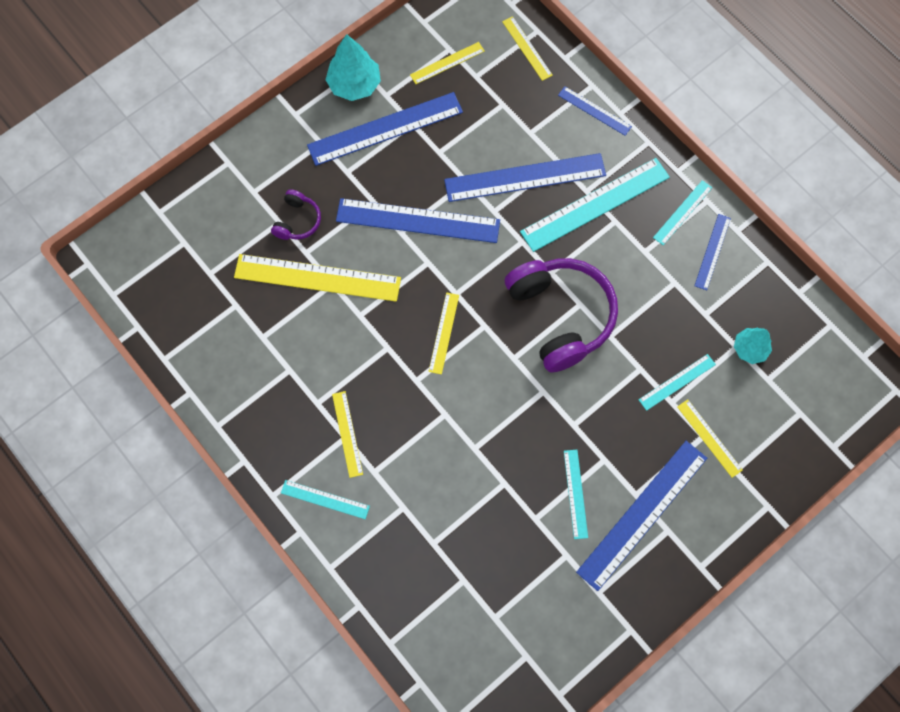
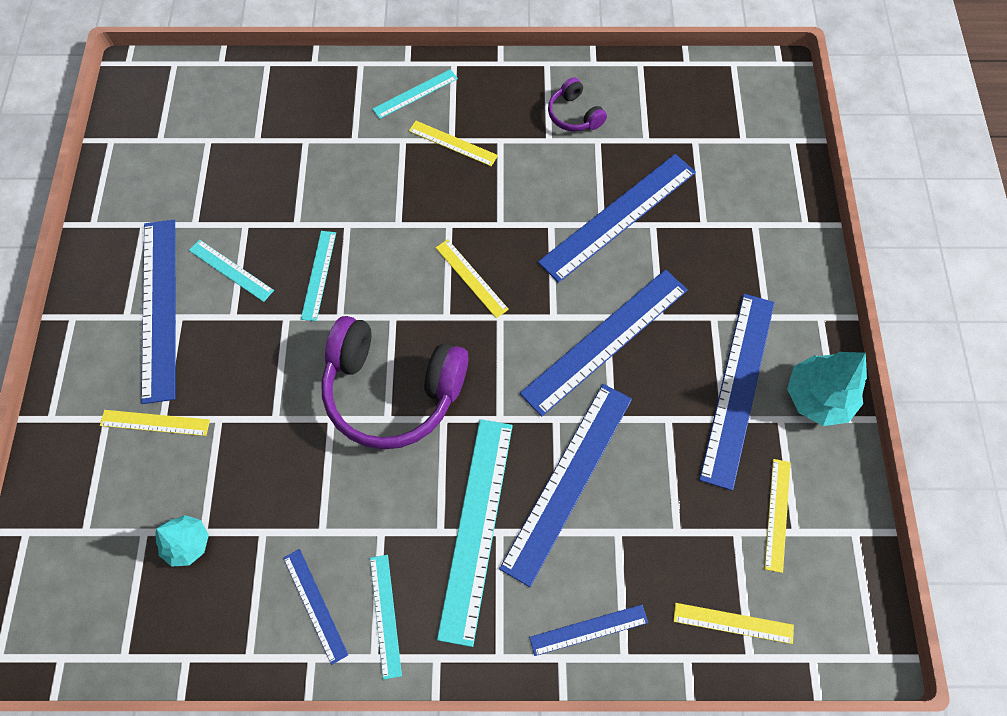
camera: 130 degrees right, 5 degrees down
(297, 221) = (692, 239): purple headphones -> purple headphones (574, 115)
(317, 278) = (618, 216): yellow ruler -> blue ruler
(677, 382) = (230, 441): turquoise ruler -> turquoise ruler (319, 275)

